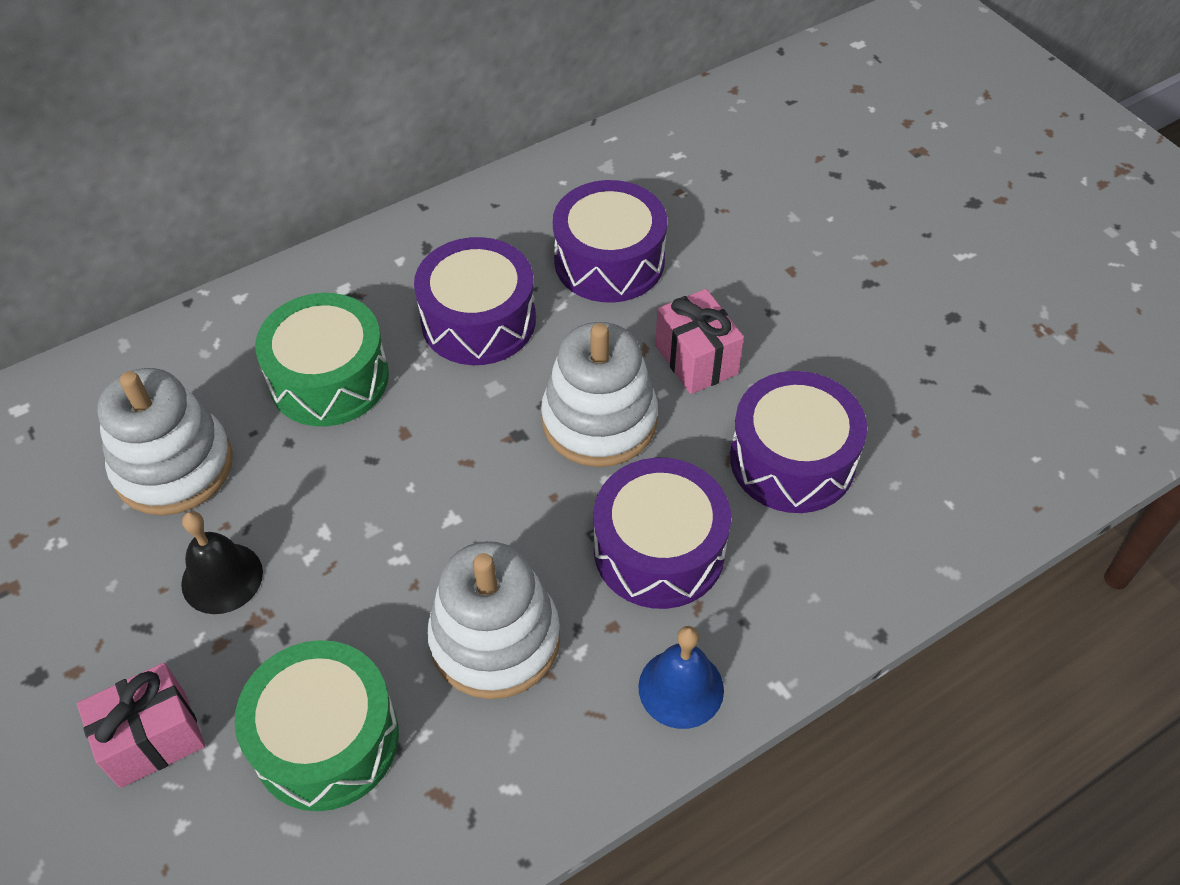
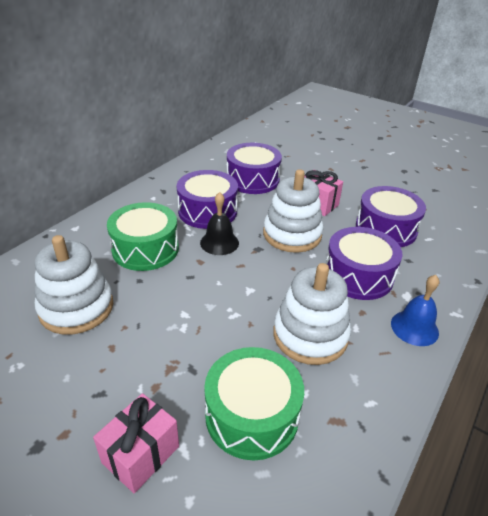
camera: 25 degrees left, 15 degrees down
(222, 578) = (137, 352): black bell -> black bell (219, 242)

